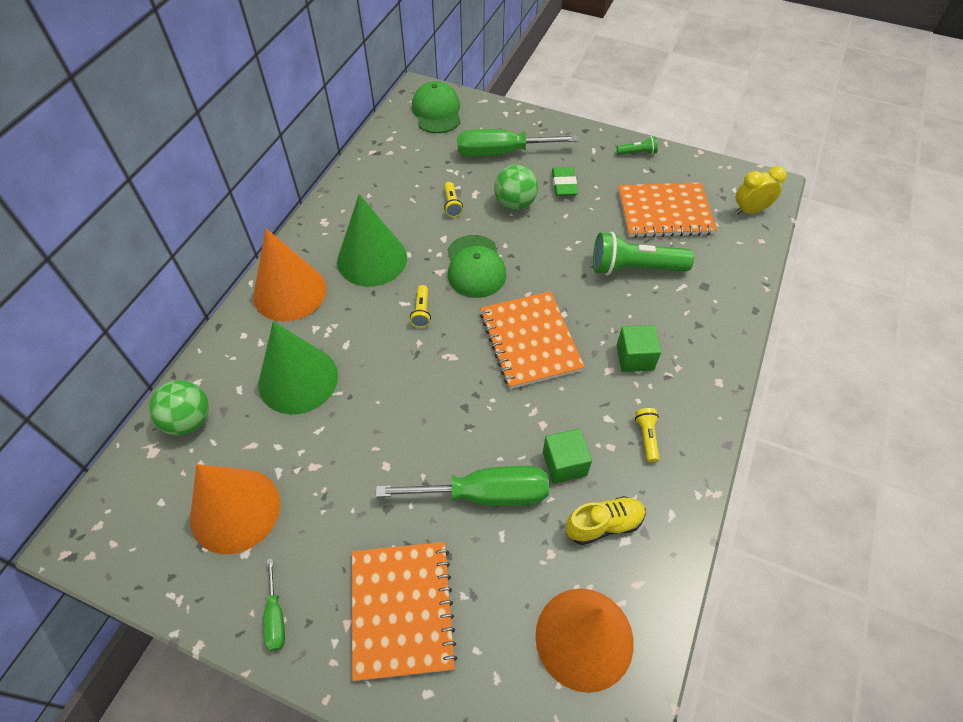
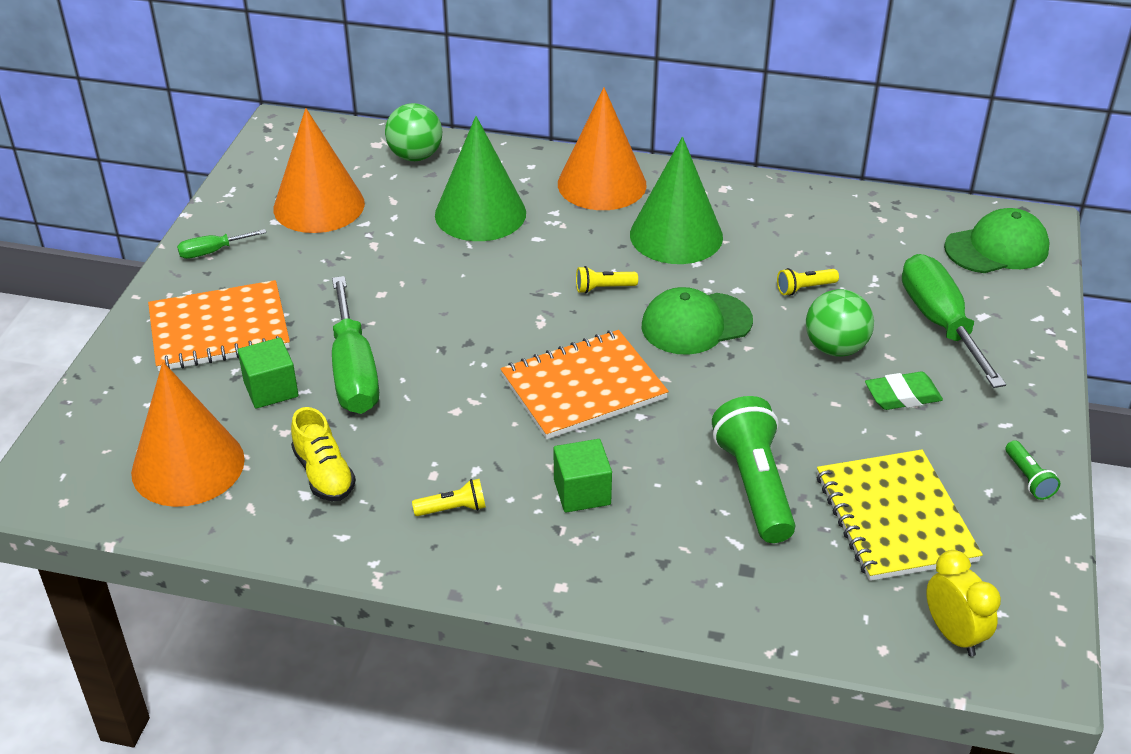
camera: 80 degrees right, 15 degrees down
(564, 463) = (402, 434): green cube -> green cube (271, 389)
(664, 212) = (895, 517): orange notebook -> yellow notebook

